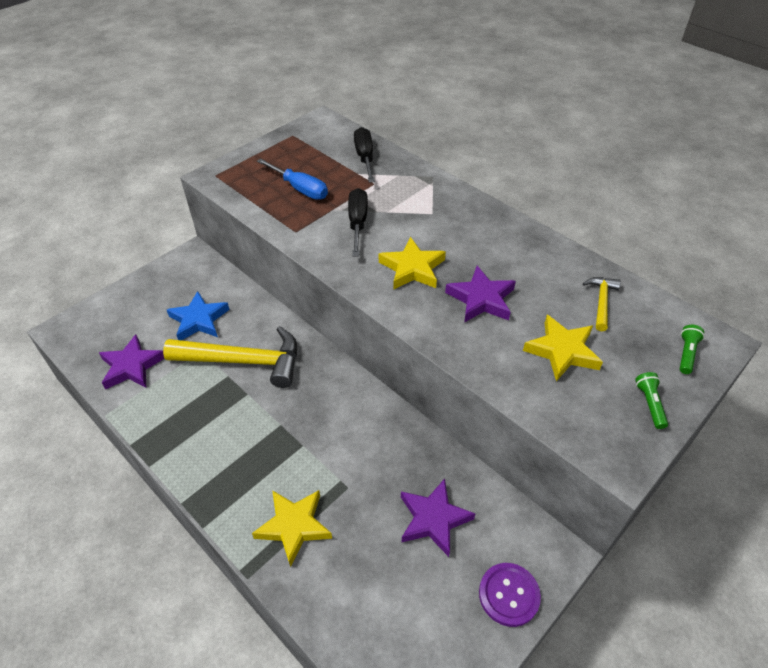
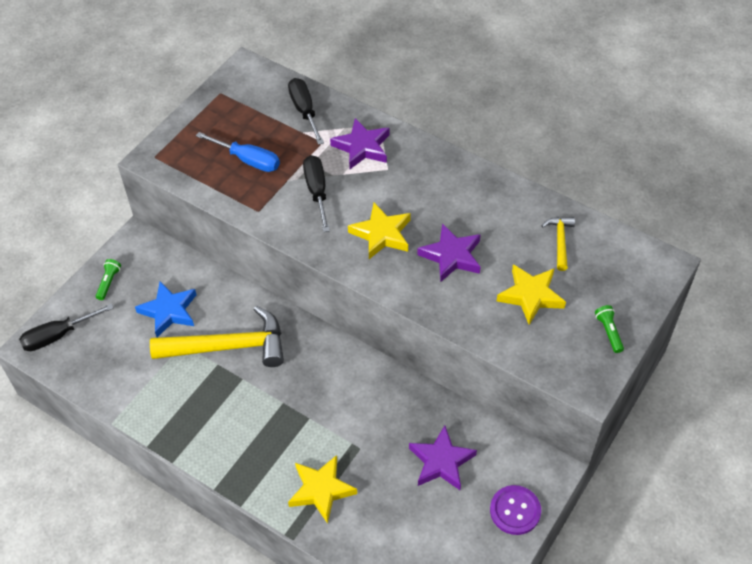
camera: 10 degrees left, 5 degrees up
(89, 325) = (58, 335): none -> black screwdriver
(132, 366) = (119, 371): purple star -> purple star (362, 147)
(686, 354) = (637, 280): green flashlight -> green flashlight (109, 282)

